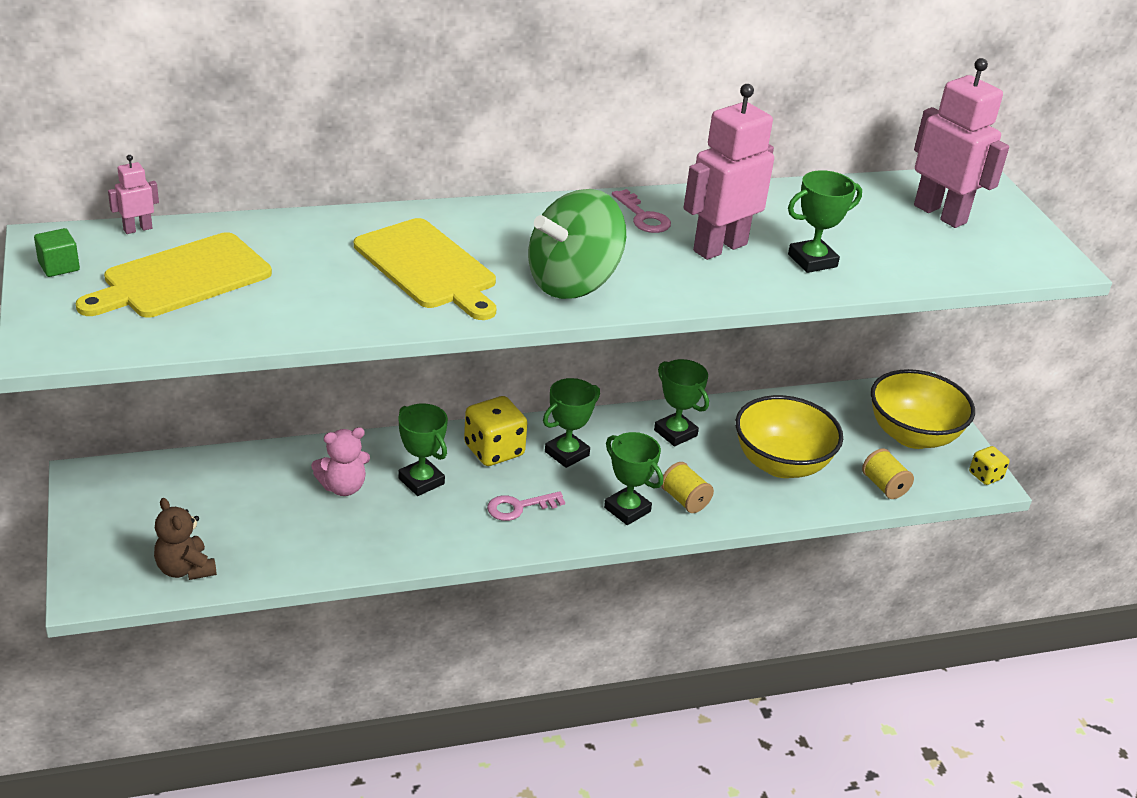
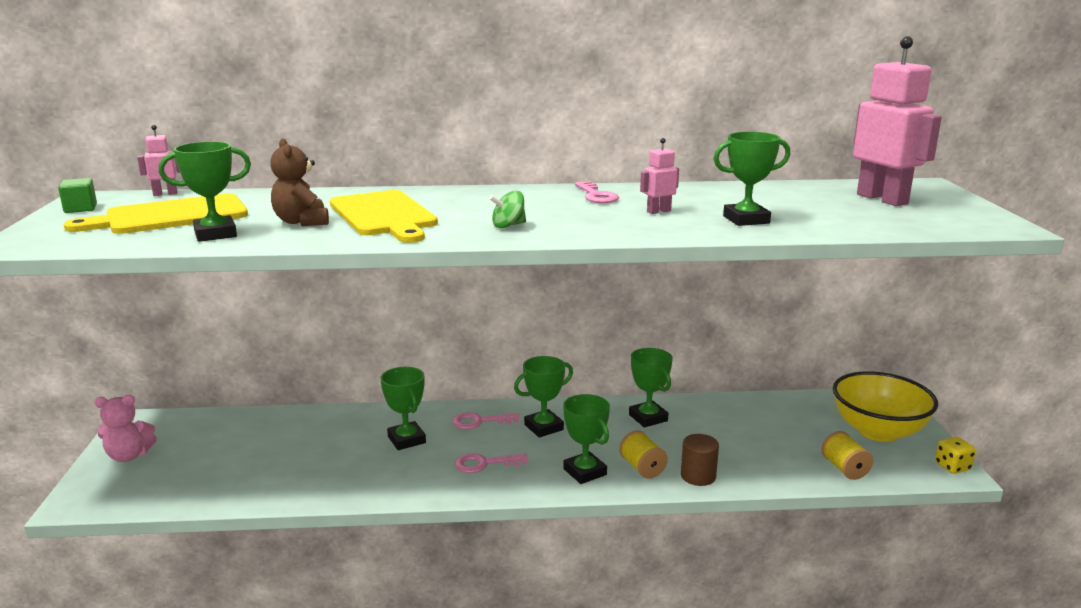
camera: 15 degrees right, 15 degrees down
(185, 569) = (169, 491): brown teddy bear -> brown teddy bear (302, 222)
(262, 313) = (215, 234): none -> green trophy
(343, 487) = (337, 440): pink teddy bear -> pink teddy bear (129, 456)
(494, 450) = (480, 421): yellow dice -> pink key
(573, 282) = (508, 226): green spinning top -> green spinning top, size x0.41
(719, 247) = (658, 211): pink robot -> pink robot, size x0.45
(742, 506) = (698, 476): none -> brown cylinder
(781, 464) = (743, 446): yellow bowl -> none

